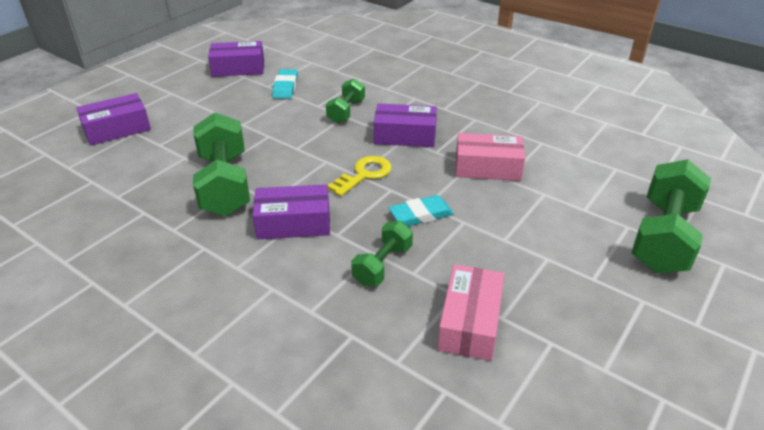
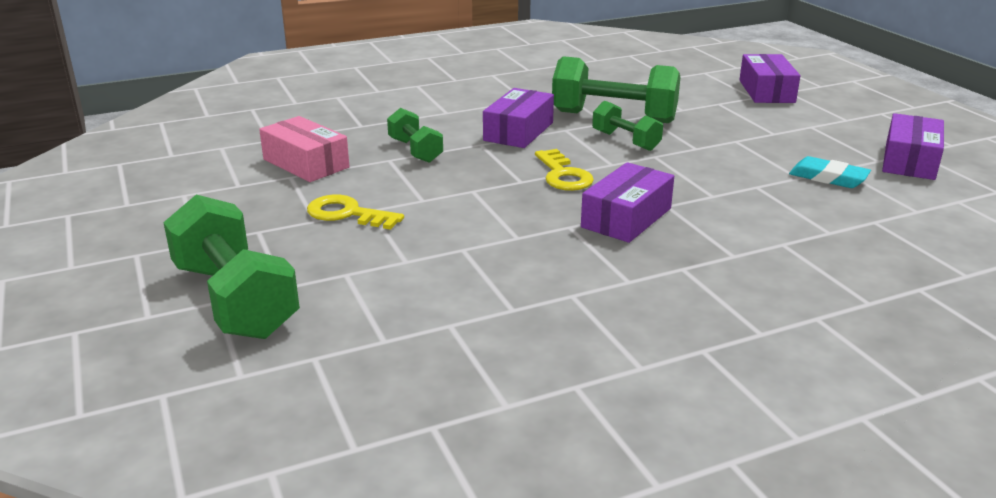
camera: 120 degrees right, 10 degrees down
(346, 111) = (724, 198): green dumbbell -> green dumbbell (625, 141)
(421, 215) = (460, 183): turquoise eraser -> none
(487, 167) = (498, 245): pink box -> none
(521, 246) = (347, 214): none -> yellow key

